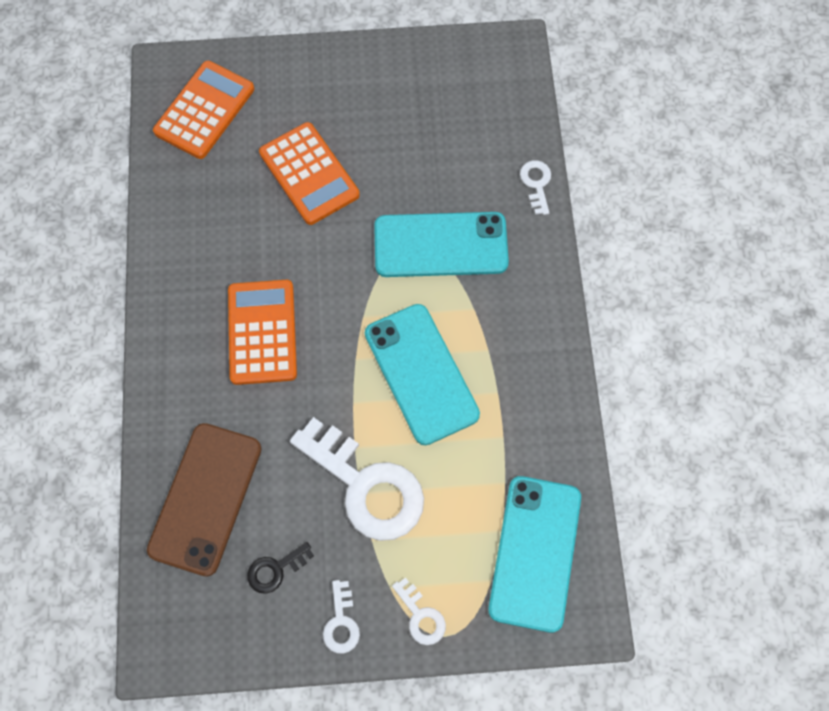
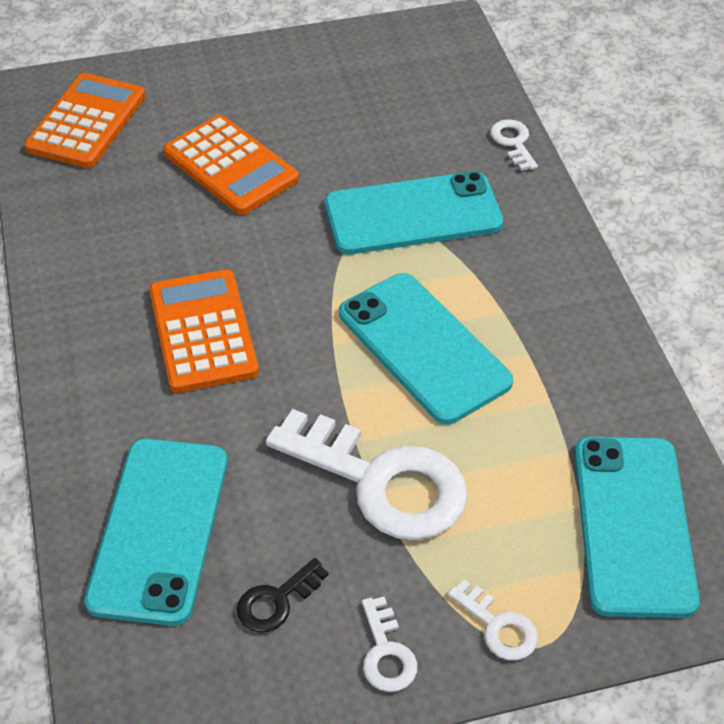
camera: 10 degrees left, 20 degrees down
(205, 498) = (159, 529): brown phone -> turquoise phone

